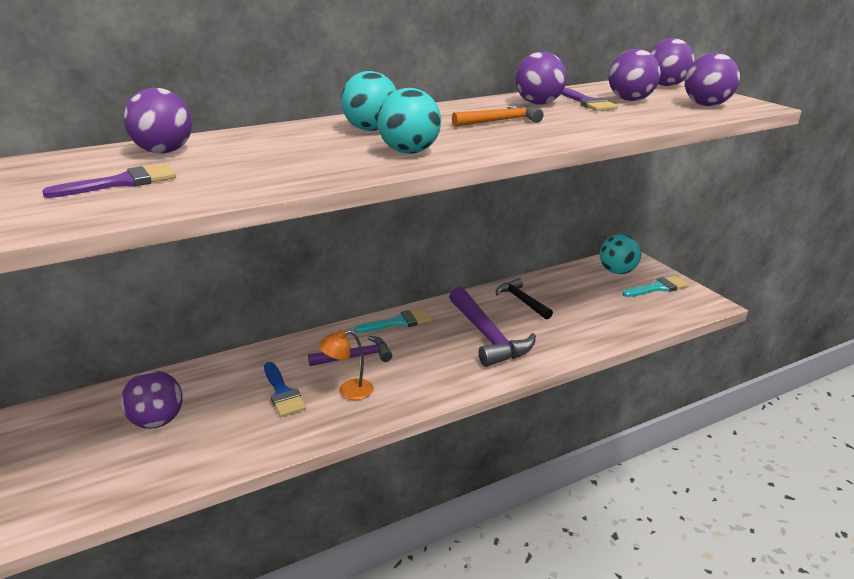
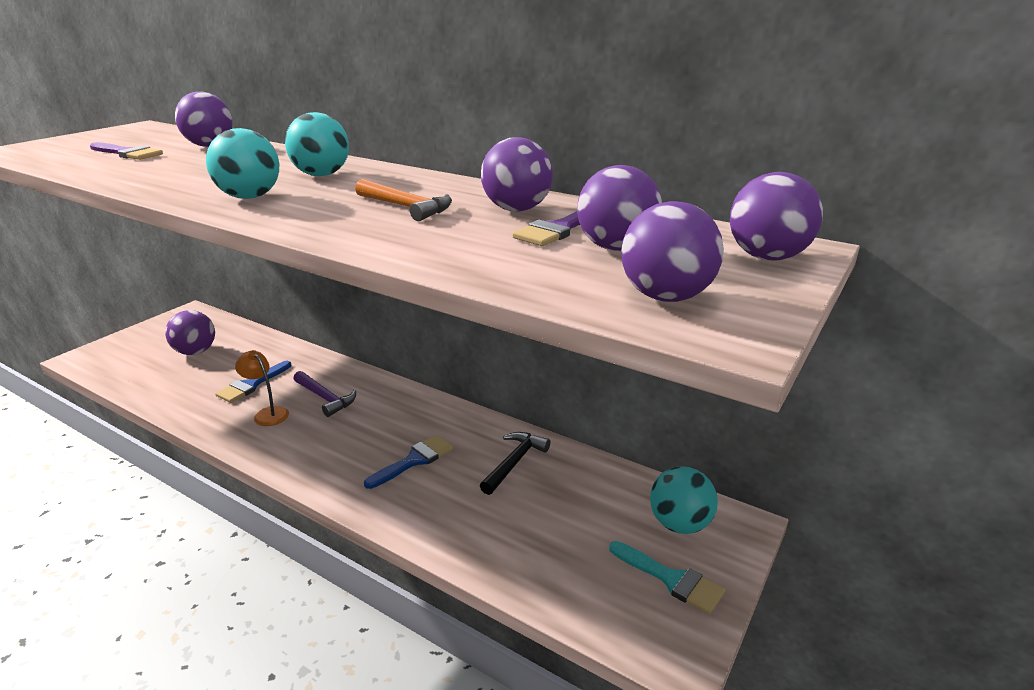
camera: 60 degrees right, 0 degrees up
(398, 322) = (403, 399): turquoise brush -> none
(487, 336) = (414, 460): purple hammer -> blue brush

